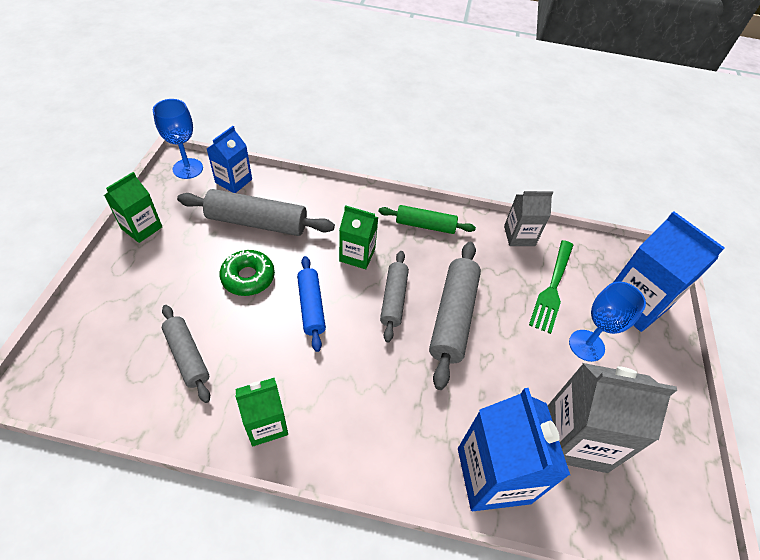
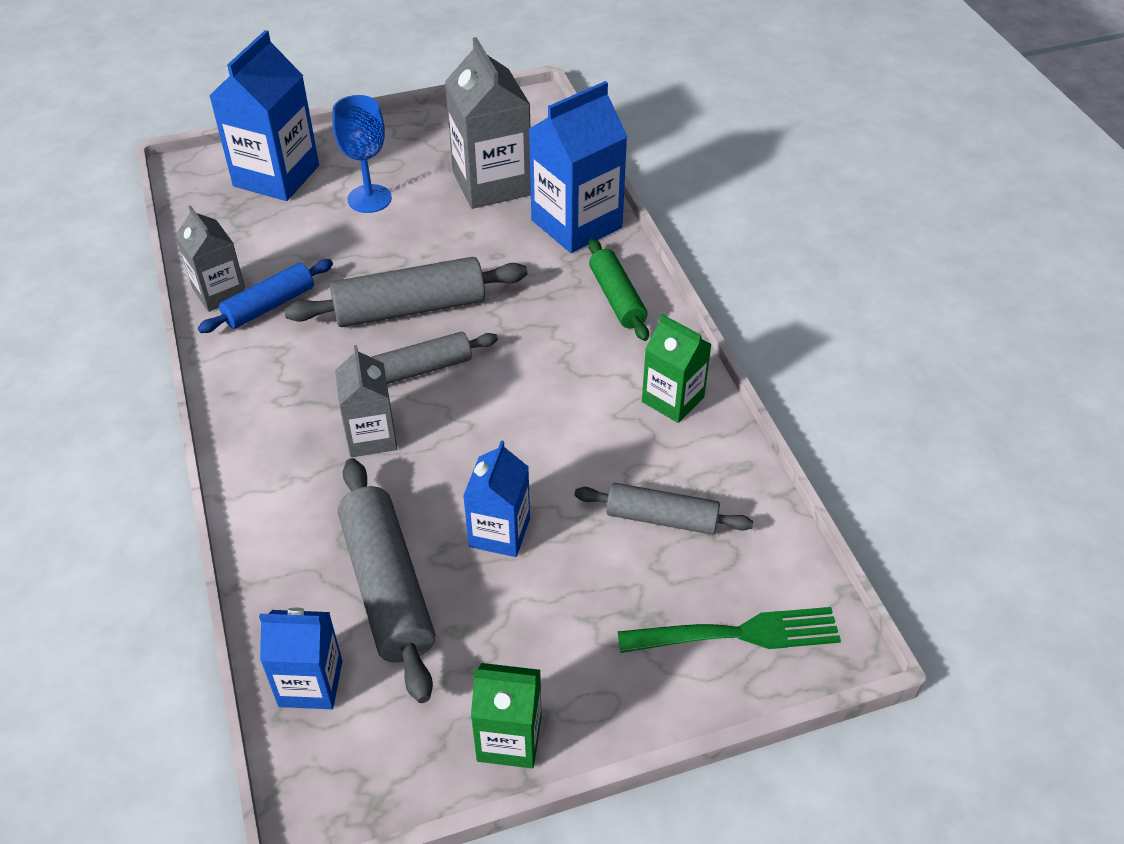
camera: 115 degrees left, 5 degrees down
(187, 356) = (661, 518): grey rolling pin -> grey rolling pin turned 75 degrees clockwise
(188, 168) = (322, 782): blue goblet -> none
(248, 277) = (499, 532): green donut -> blue carton
(311, 306) = (495, 440): blue rolling pin -> blue rolling pin (269, 305)
(357, 255) = (371, 436): green carton -> grey carton
(425, 225) = (260, 389): green rolling pin -> green rolling pin (617, 298)
(552, 287) = (297, 242): green fork -> green fork (736, 634)

